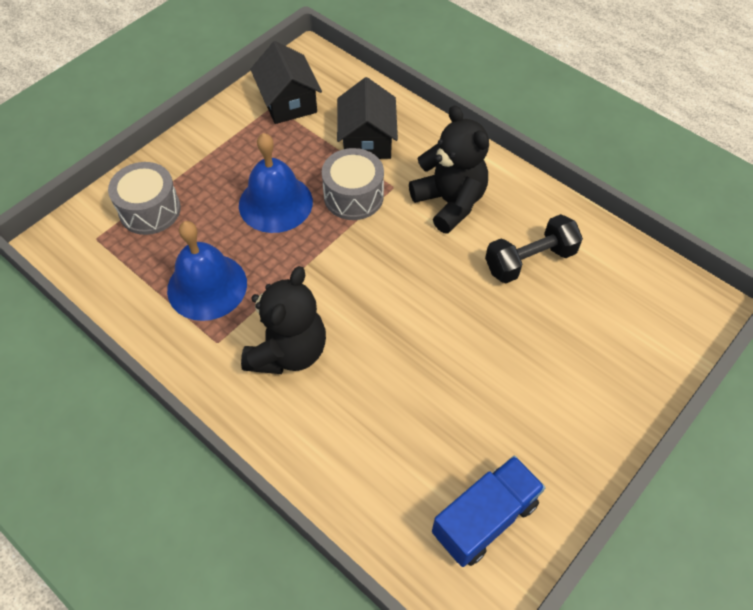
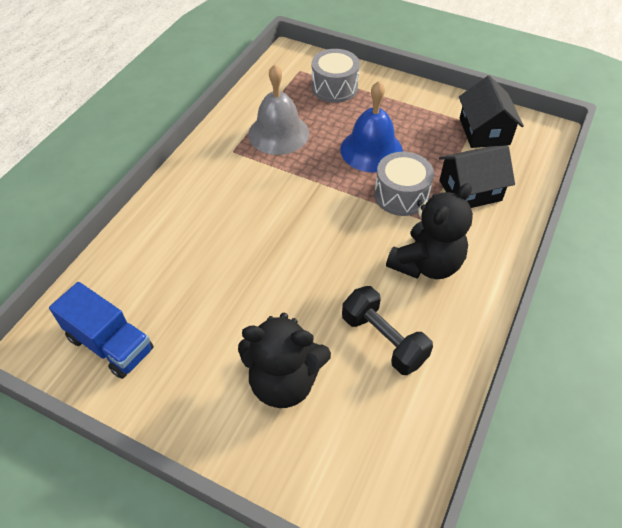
camera: 75 degrees right, 5 degrees down
(207, 286) = (278, 133): blue bell -> grey bell
(288, 102) = (484, 131): black house -> black house turned 60 degrees counterclockwise
(288, 351) = (235, 190): black teddy bear -> black teddy bear (284, 381)

